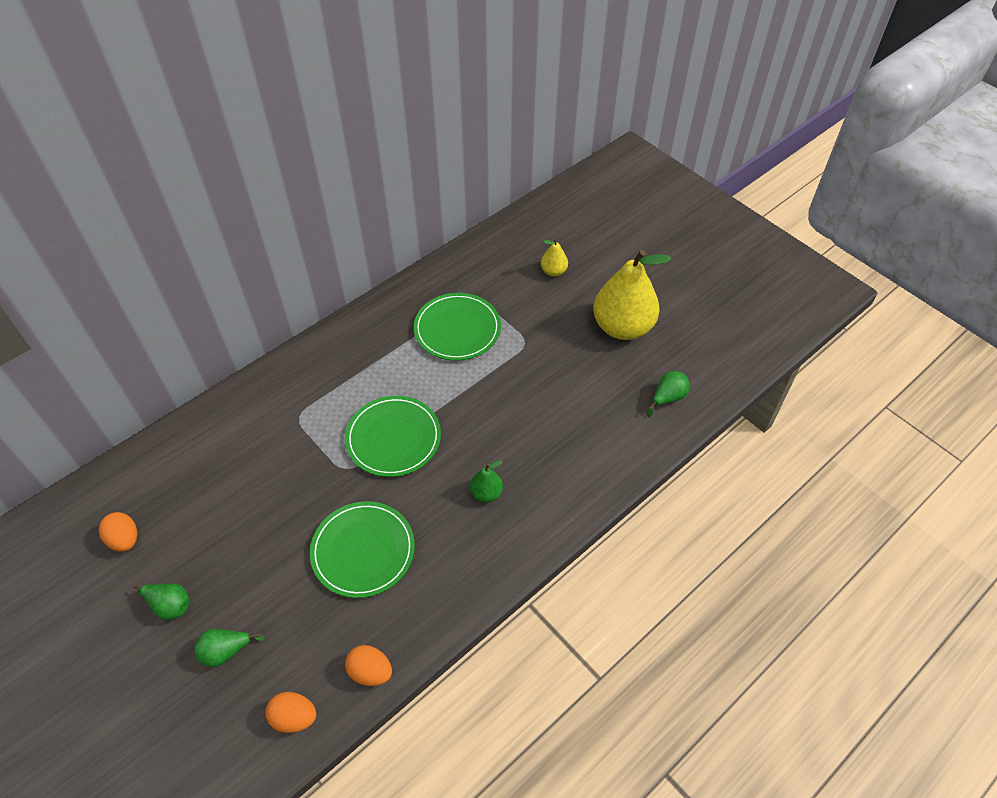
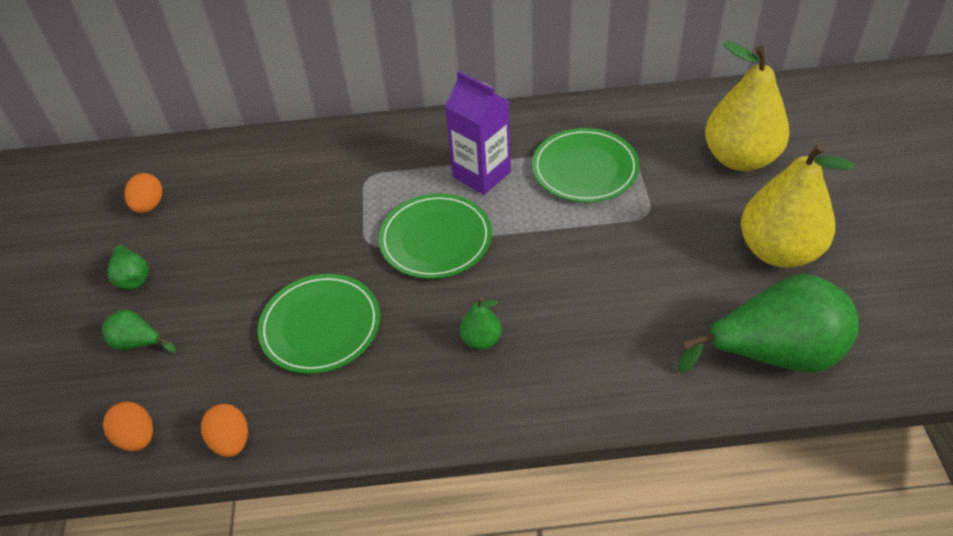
camera: 40 degrees right, 5 degrees down
(386, 370) = (481, 174): none -> purple carton
(553, 271) = (740, 158): yellow pear -> yellow pear, size x2.22
(667, 398) = (774, 354): green pear -> green pear, size x2.22

